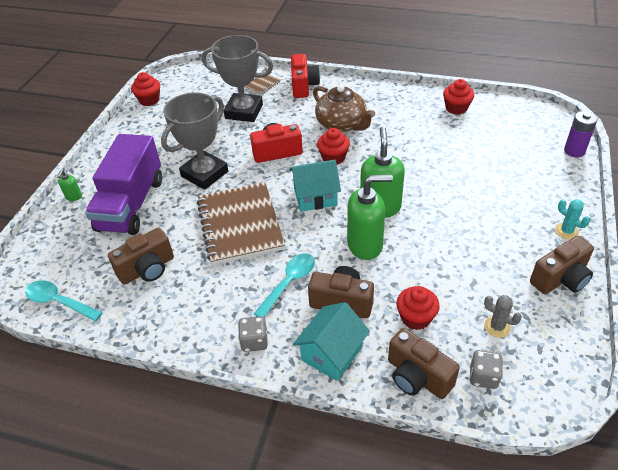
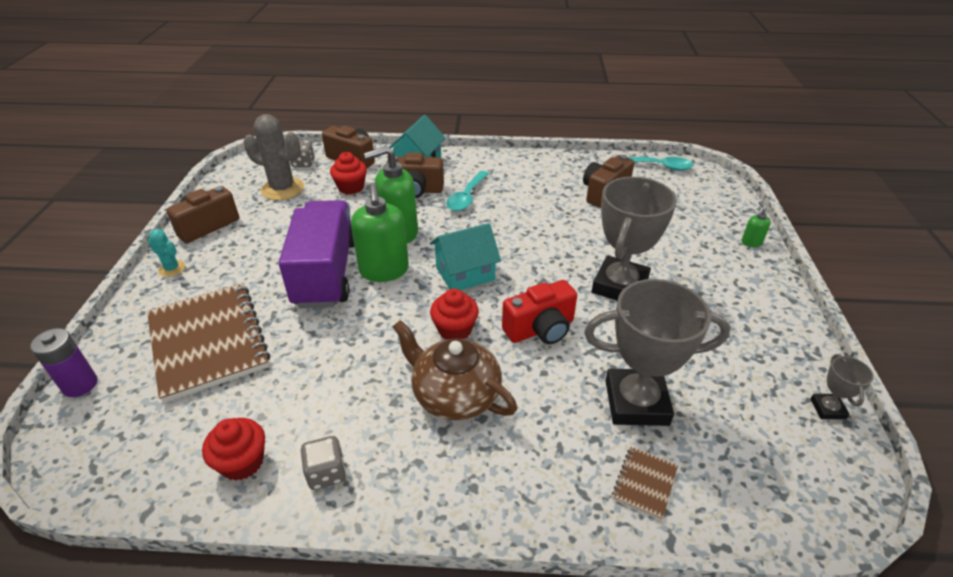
camera: 165 degrees right, 5 degrees down
(131, 204) = (676, 242): purple truck -> purple truck (326, 273)
(149, 100) = (827, 409): red cupcake -> grey trophy
(240, 225) = (539, 236): brown notebook -> brown notebook (208, 342)
(254, 341) = (481, 162): grey dice -> grey dice (326, 473)
(303, 86) = (556, 491): red camera -> none
(497, 327) = (282, 189): grey cactus -> grey cactus, size x1.95

